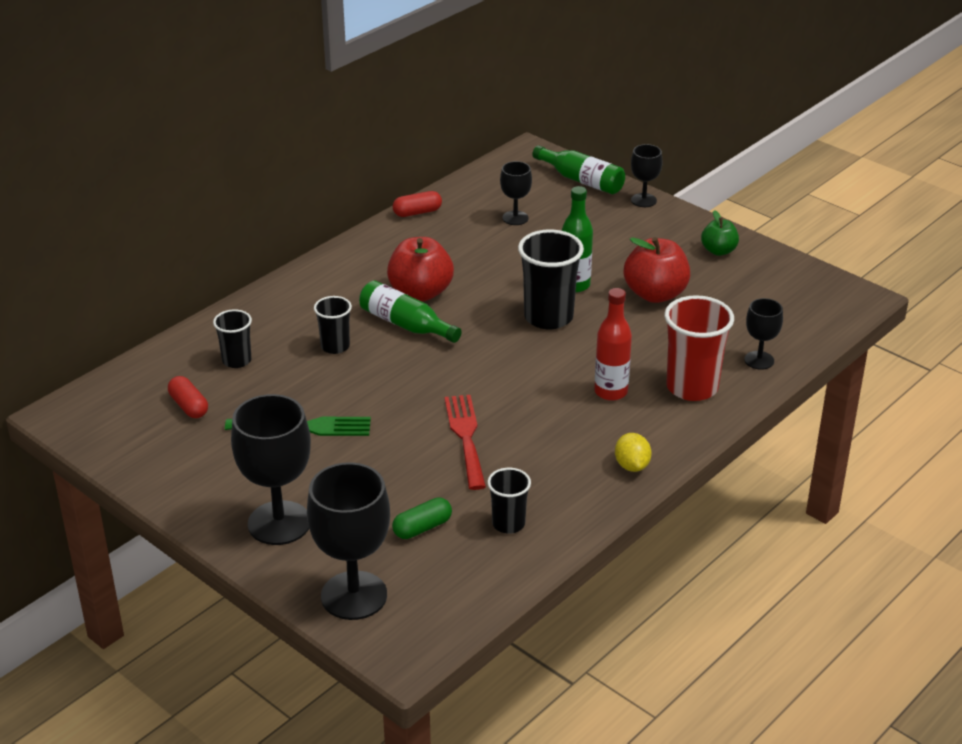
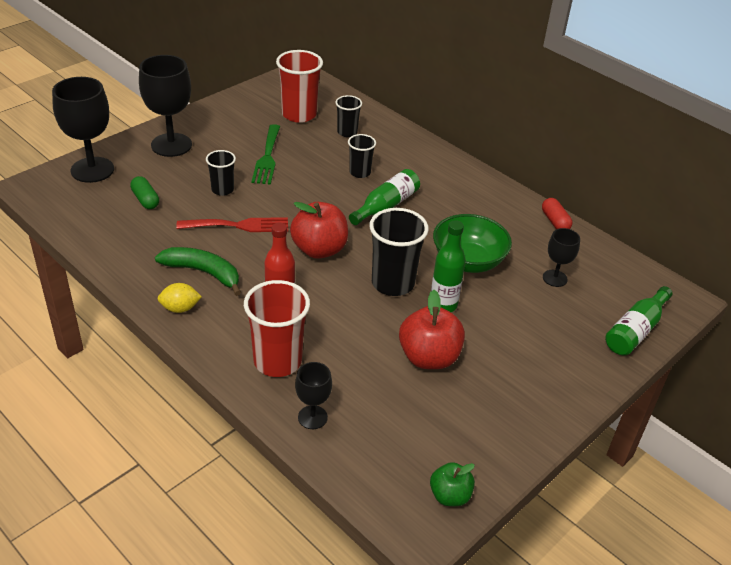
camera: 90 degrees right, 5 degrees up
(188, 406) = (299, 114): red capsule -> red cup
(420, 292) = (430, 216): red apple -> red apple (319, 249)
(499, 269) = (468, 261): none -> green bowl
(508, 524) = (135, 238): black cup -> black cup (222, 190)
(564, 455) = (203, 272): none -> green banana
(643, 200) = (605, 373): black goblet -> none
(718, 251) = (511, 419): green apple -> green apple (450, 496)

